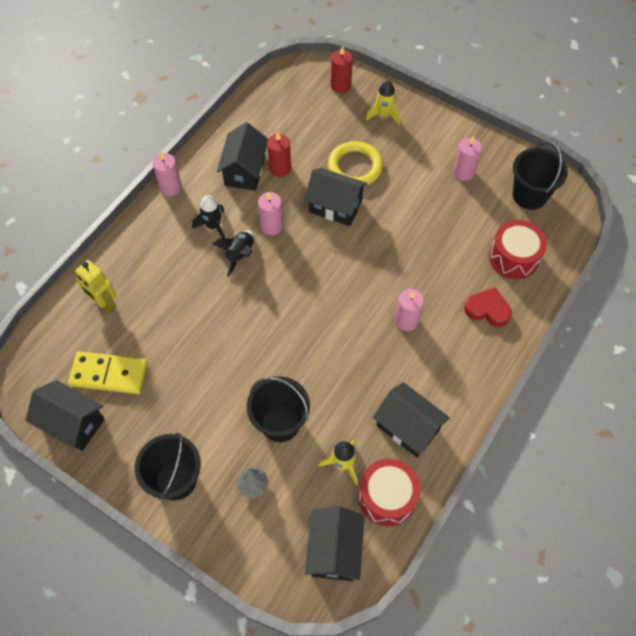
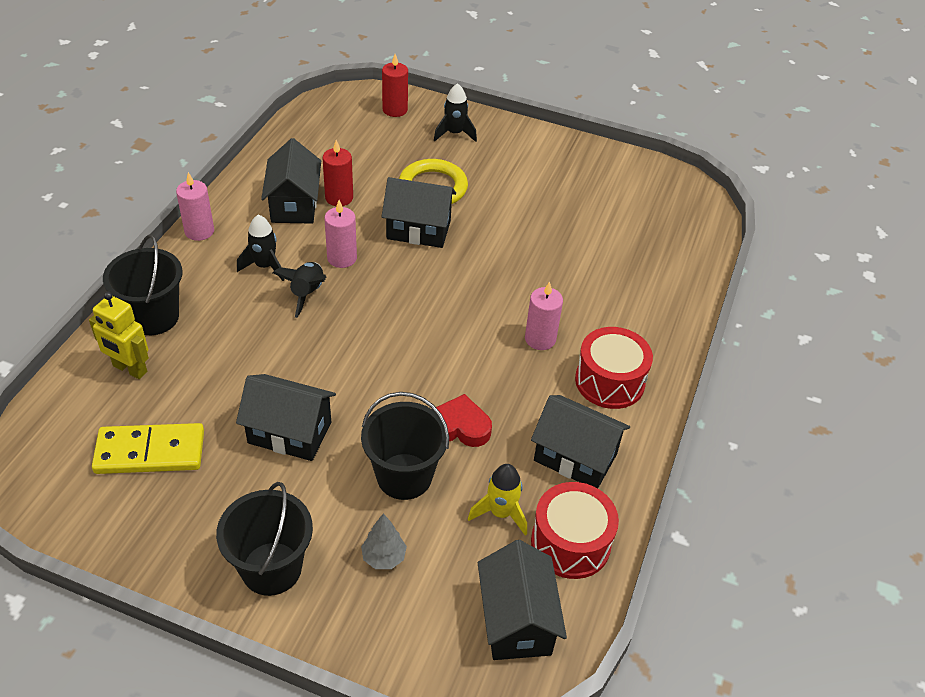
camera: 15 degrees left, 15 degrees down
(73, 423) = (105, 520): black house -> black house (289, 433)
(384, 115) = (454, 133): yellow rocket -> black rocket
(463, 172) = (566, 180): pink candle -> none
(487, 310) = (636, 315): red heart -> red heart (459, 427)
(513, 257) = (651, 258): red drum -> red drum (609, 381)
(529, 195) = (650, 195): black bucket -> black bucket (154, 317)

